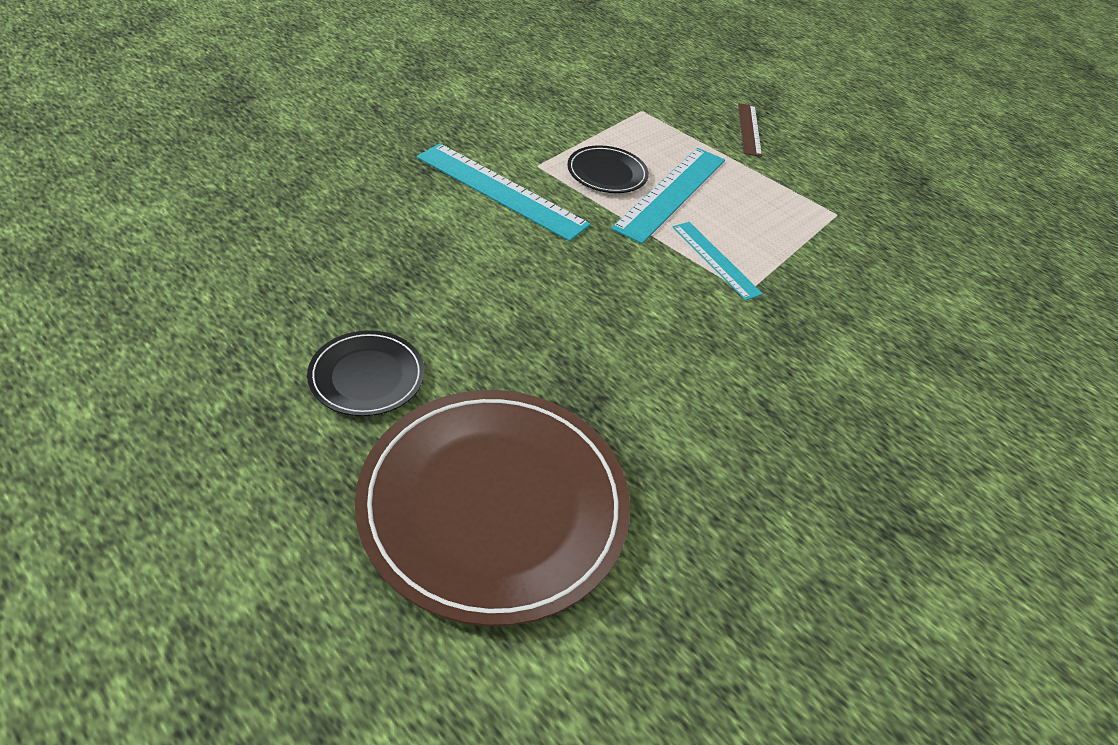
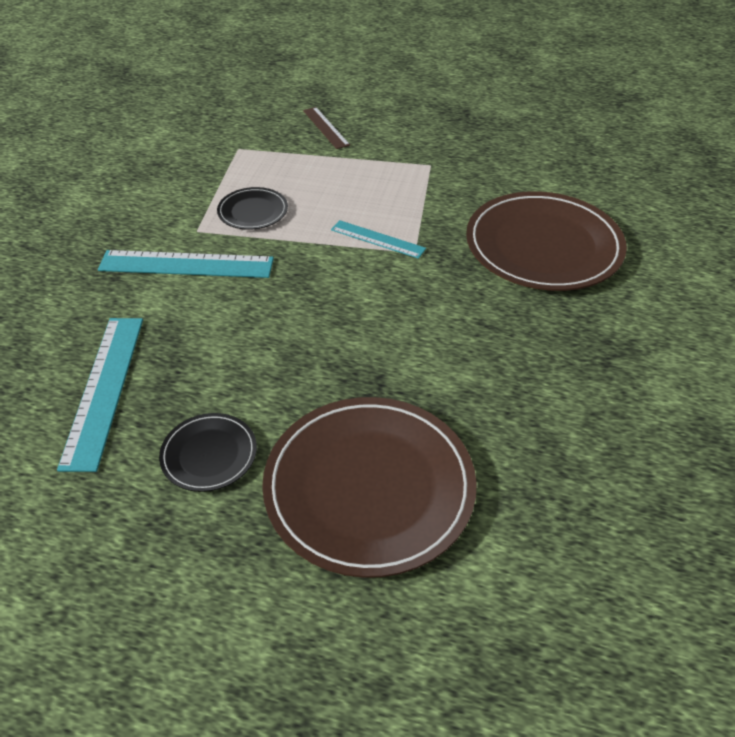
camera: 25 degrees left, 0 degrees up
(671, 193) = (310, 204): turquoise ruler -> turquoise ruler (104, 389)
(908, 360) = (543, 246): none -> brown plate

